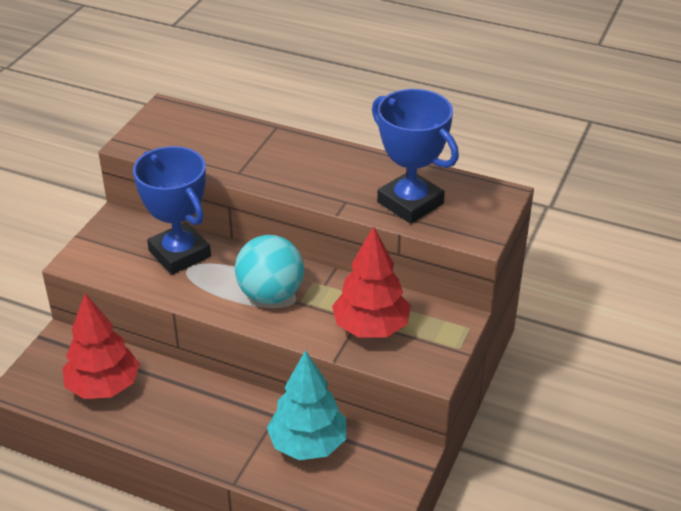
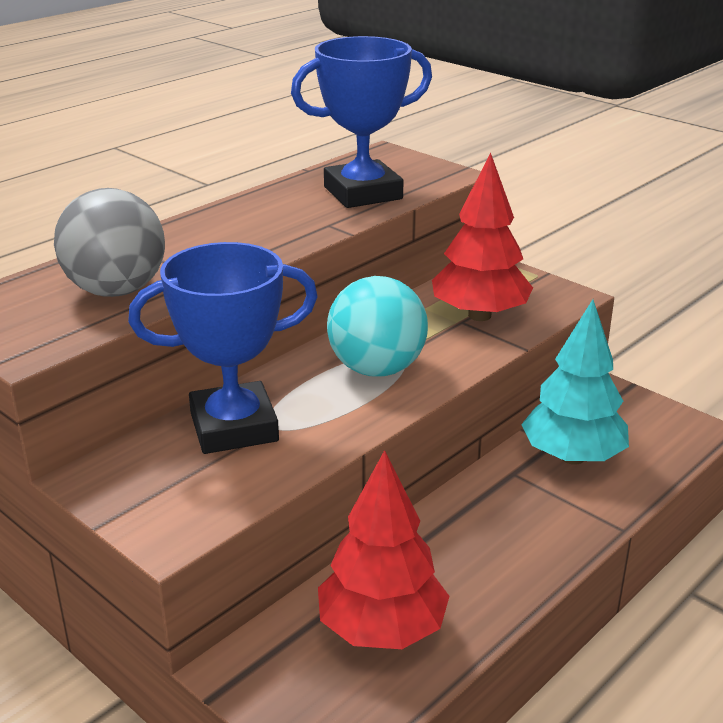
camera: 70 degrees left, 10 degrees down
(207, 148) = (116, 290): none -> grey ball

